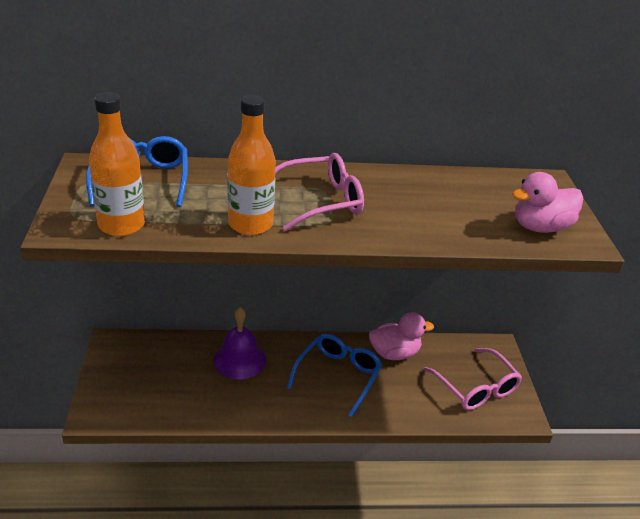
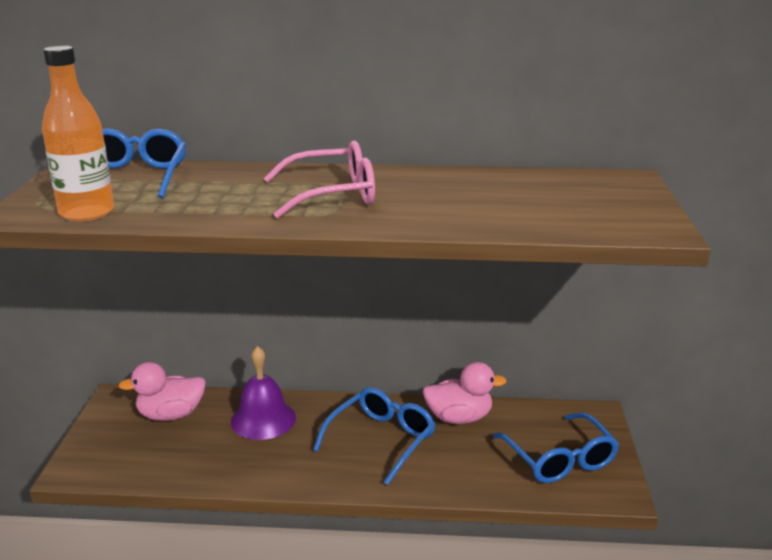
camera: 10 degrees right, 10 degrees down
(250, 224) = (237, 213): orange bottle -> none
(476, 388) = (559, 459): pink glasses -> blue glasses
(540, 227) = (604, 217): pink duck -> pink duck (171, 415)

